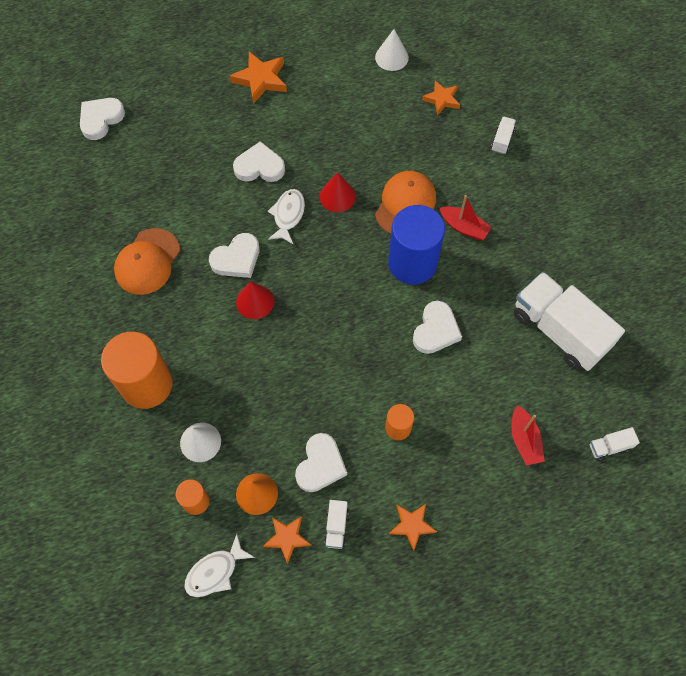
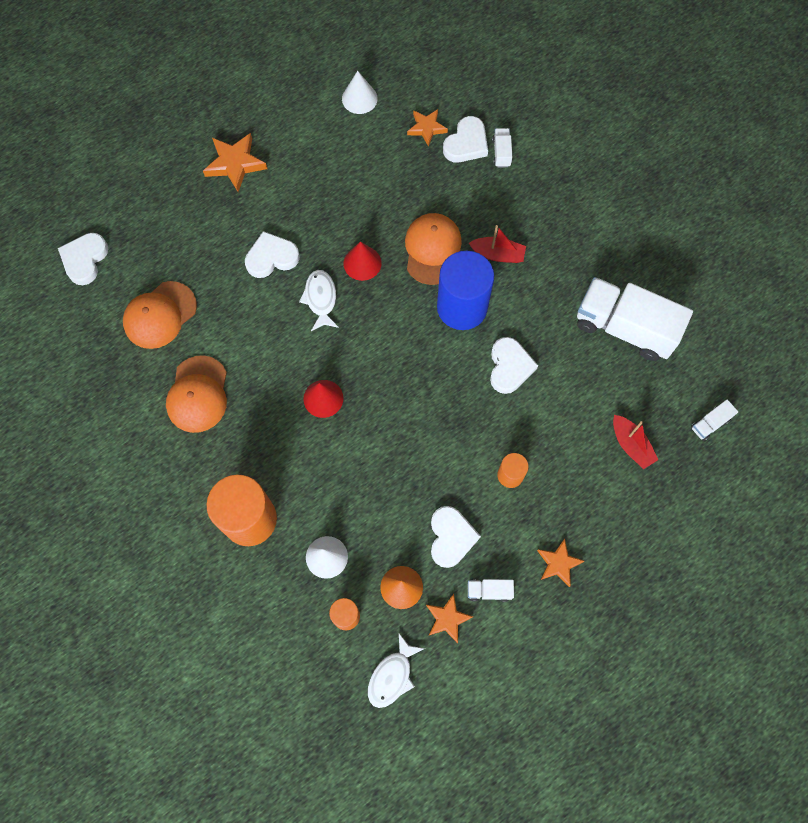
camera: 20 degrees left, 5 degrees up
(143, 184) = (160, 315): none -> orange cap
(237, 259) = (287, 361): white heart -> white heart (466, 143)
(336, 527) = (489, 591): white truck -> white truck turned 105 degrees clockwise

